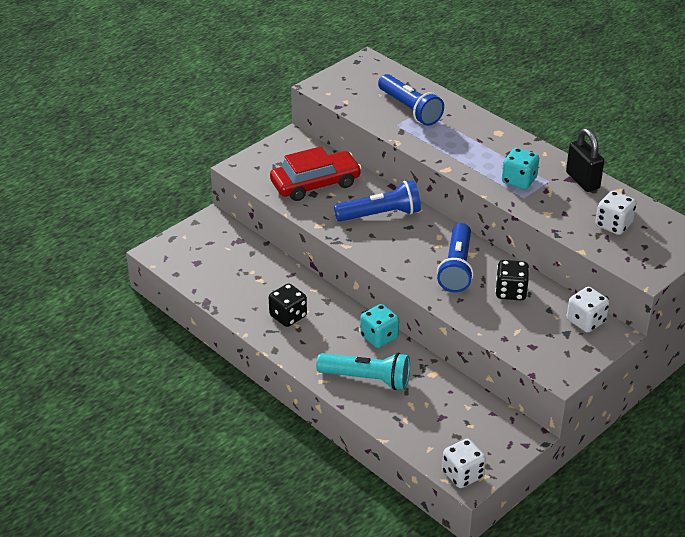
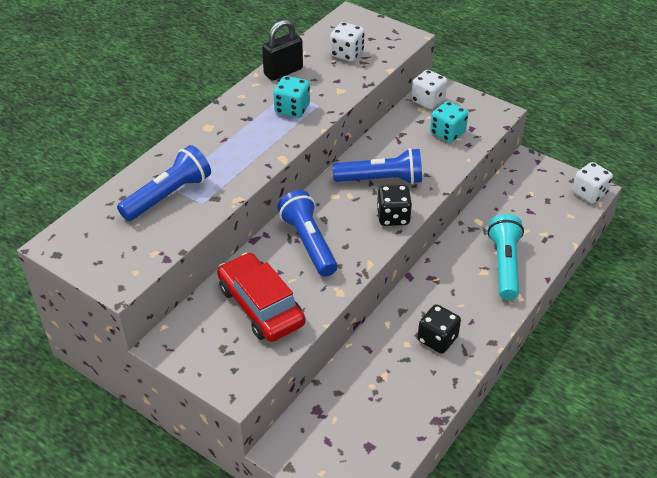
camera: 100 degrees left, 5 degrees up
(379, 337) = (443, 263): turquoise dice -> turquoise dice (447, 133)
(511, 292) = (404, 144): black dice -> black dice (393, 217)

